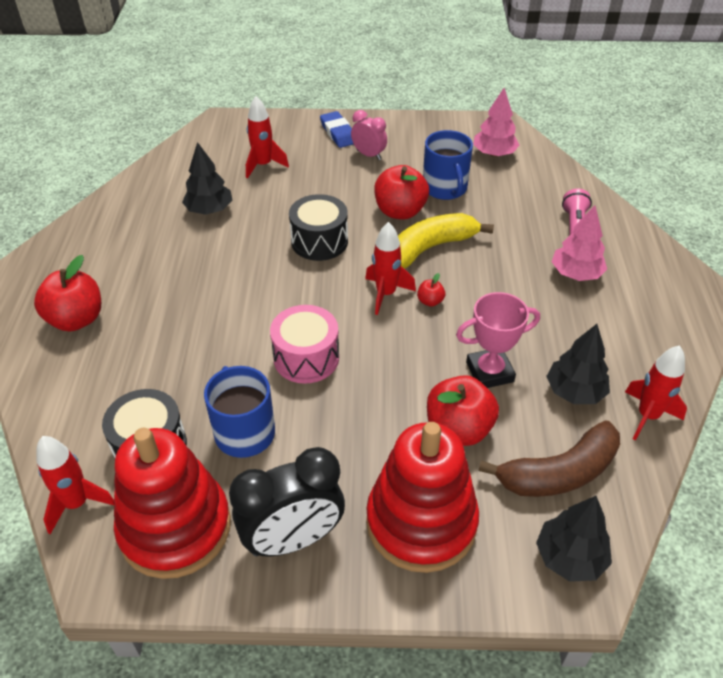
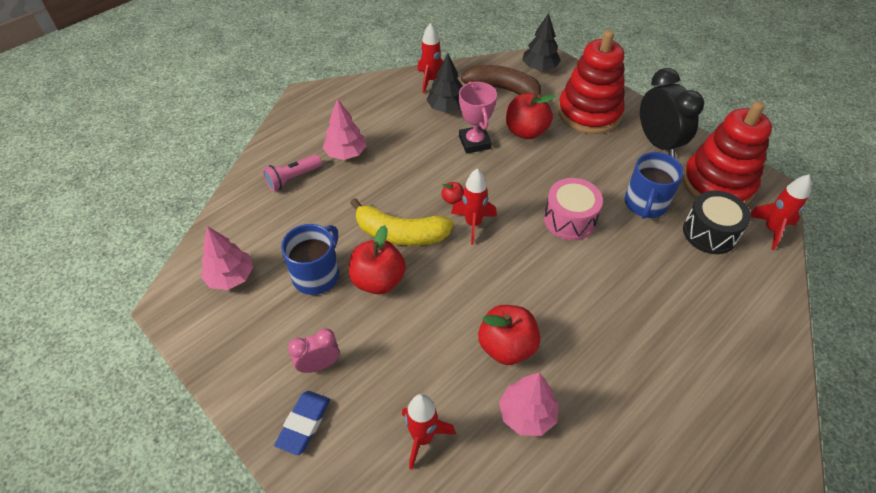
camera: 135 degrees left, 5 degrees up
(76, 319) = (721, 371): red apple -> red apple (506, 347)
(209, 210) = (527, 414): black tree -> pink tree
(293, 539) = (658, 143): black clock -> black clock turned 45 degrees clockwise
(319, 241) = (469, 301): black drum -> none
(368, 155) = (319, 365): pink clock -> pink clock turned 75 degrees clockwise
(489, 372) = (474, 142): pink trophy -> pink trophy turned 45 degrees clockwise

